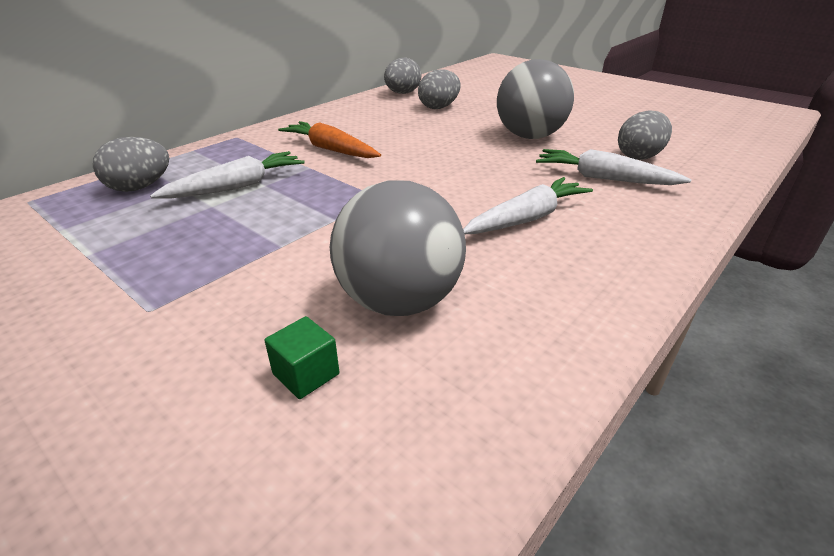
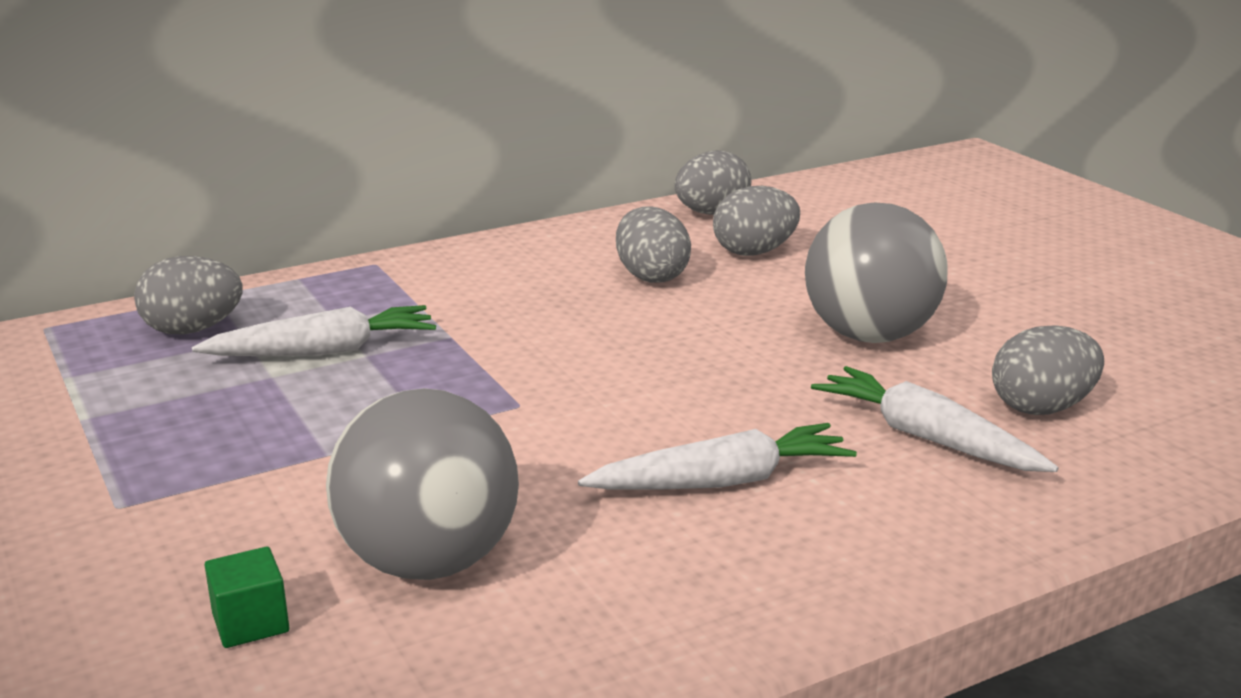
camera: 20 degrees right, 10 degrees down
(330, 149) = (504, 309): orange carrot -> none
(397, 124) = (651, 276): none -> grey egg

